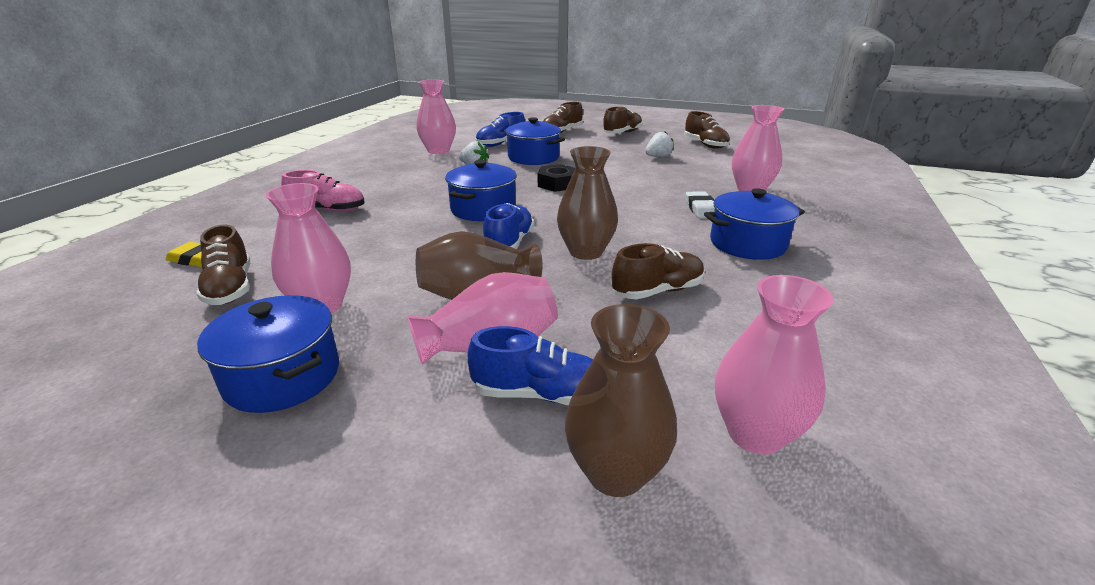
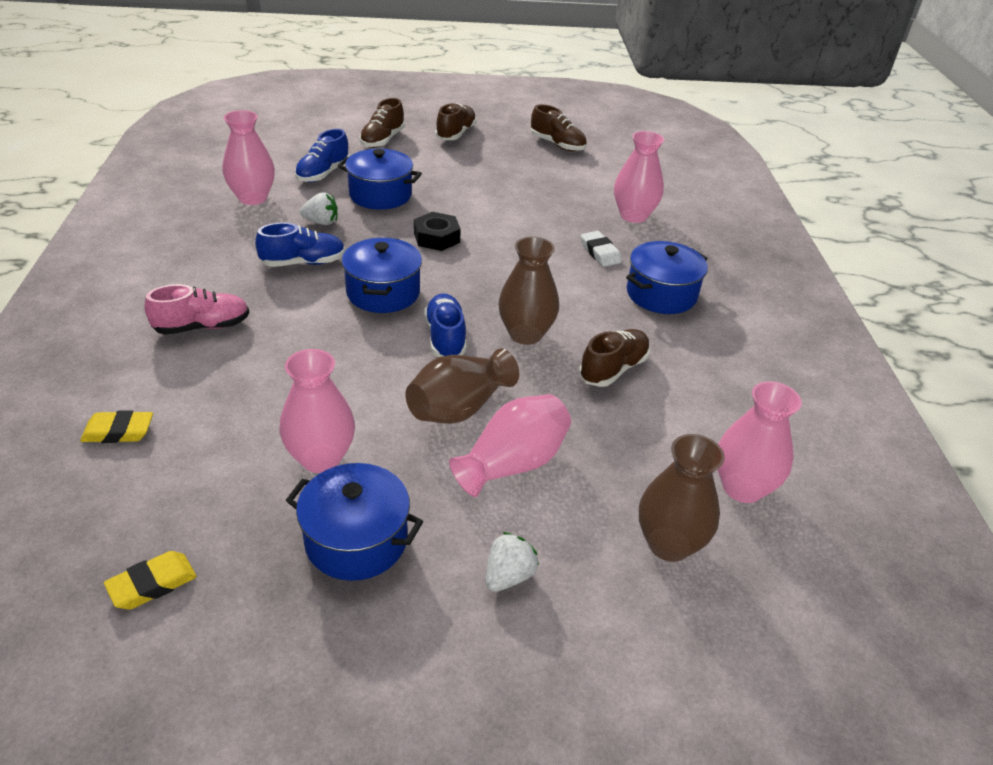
camera: 25 degrees left, 10 degrees up
(87, 367) = (152, 584): none -> yellow eraser
(230, 288) = (201, 460): brown shoe -> none
(539, 394) = (580, 497): blue shoe -> blue shoe (303, 263)
(658, 157) = (518, 174): white strawberry -> white strawberry (508, 576)

